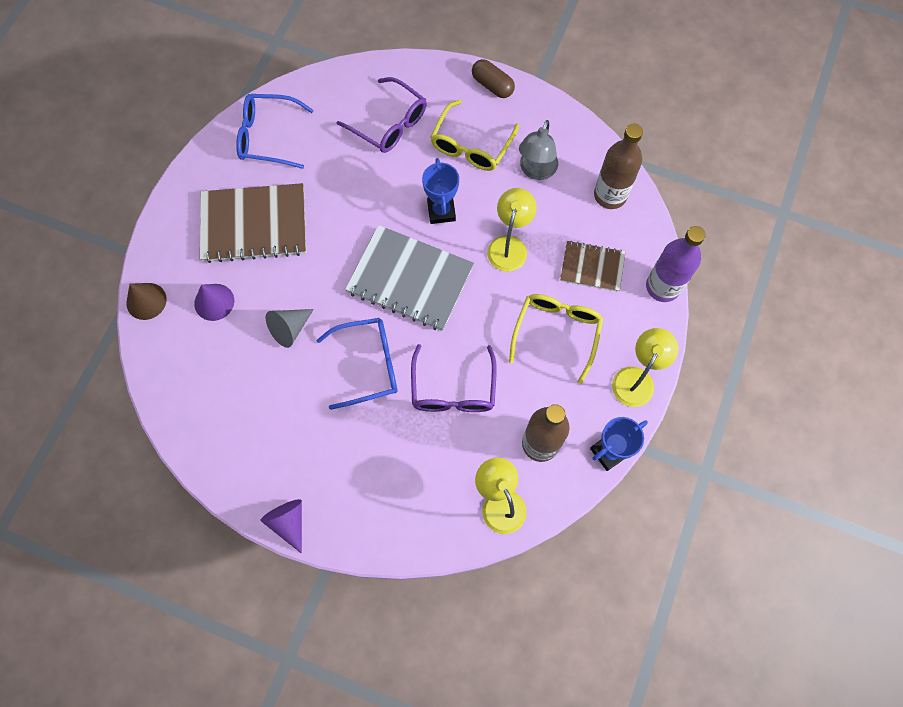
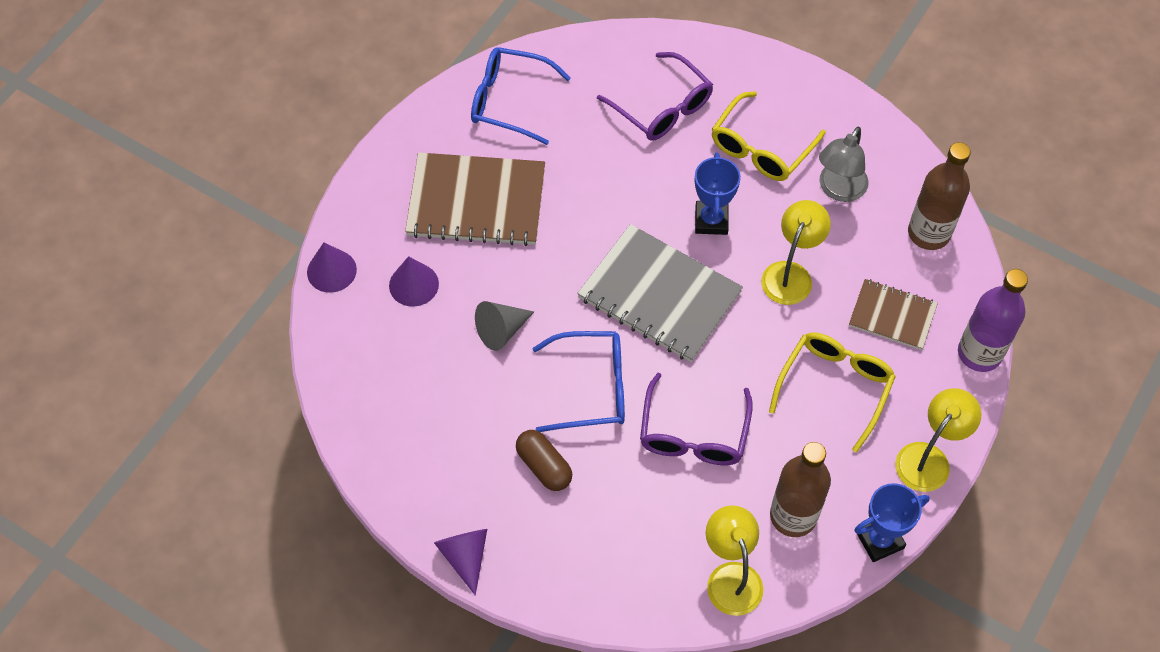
camera: 10 degrees right, 10 degrees down
(146, 301) = (331, 271): brown cone -> purple cone
(492, 85) = (799, 80): brown capsule -> brown capsule (544, 466)

